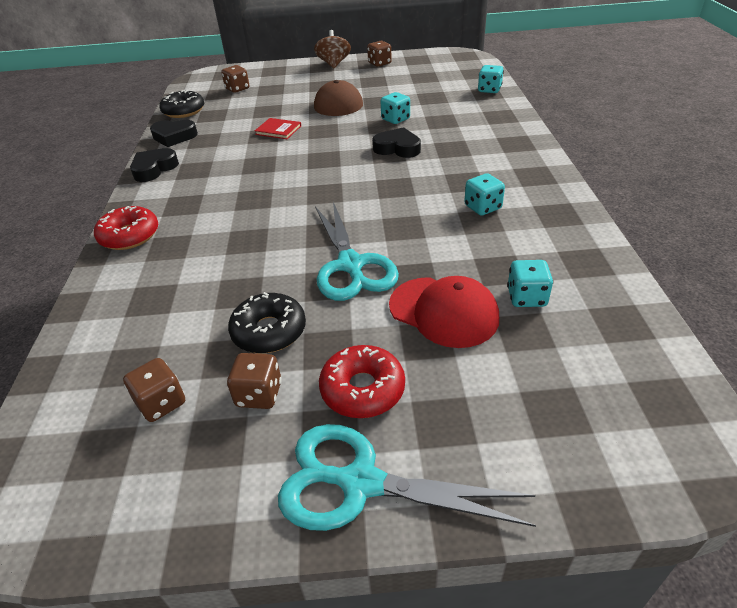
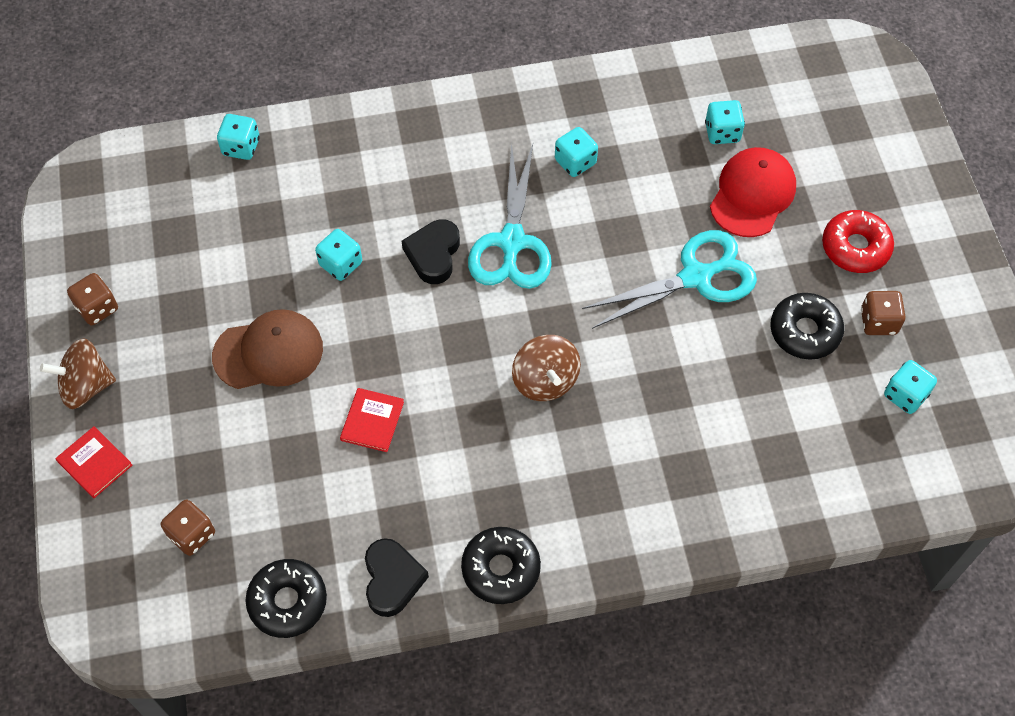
camera: 100 degrees left, 20 degrees up
(129, 236) = (672, 530): red donut -> none
(154, 169) = (501, 569): black heart -> black donut
(161, 403) = (905, 395): brown dice -> turquoise dice
(279, 188) = (545, 380): none -> brown spinning top
(289, 68) = (94, 463): none -> red book
(360, 482) = (937, 239): turquoise scissors -> turquoise scissors (511, 242)

